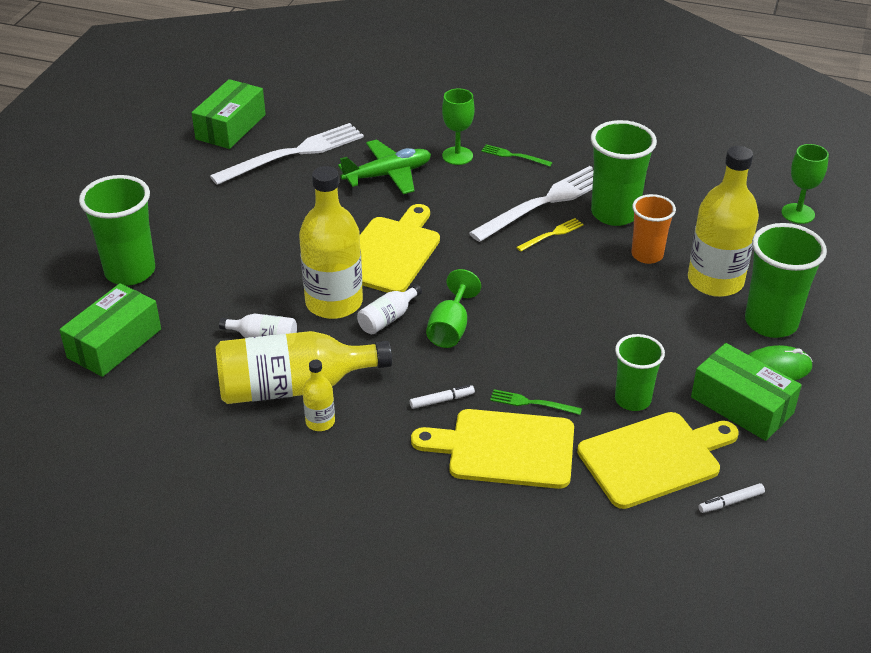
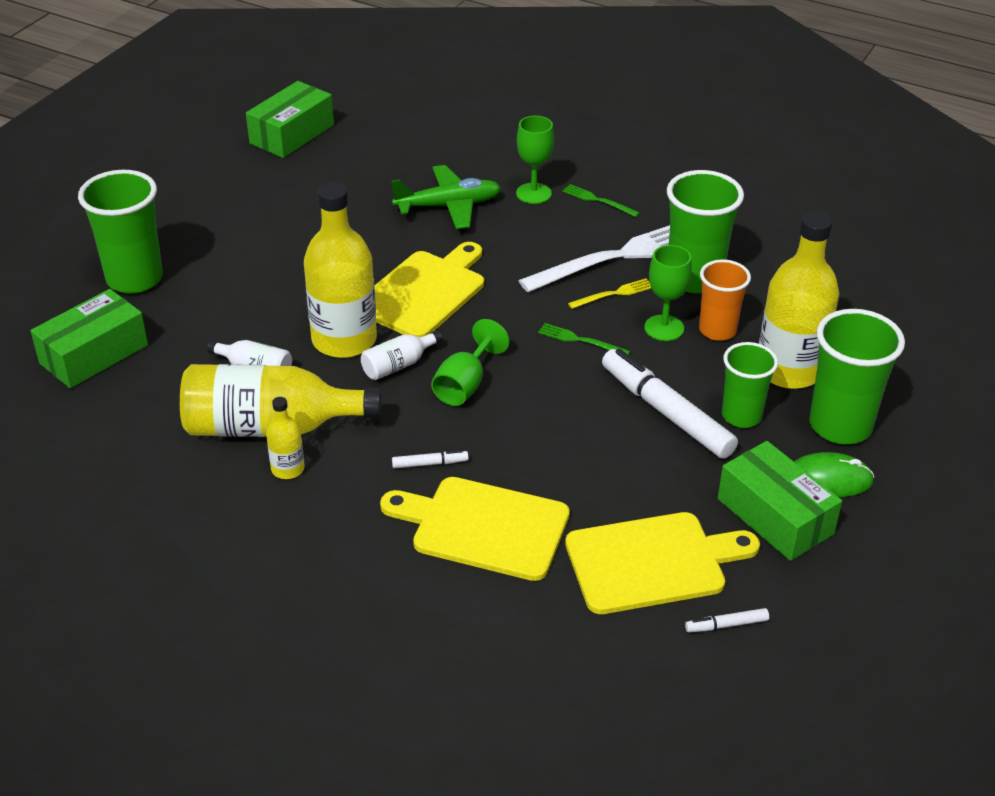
camera: 10 degrees right, 0 degrees up
(293, 154) = (351, 171): white fork -> none
(532, 403) = (531, 480): green fork -> green fork (580, 340)
(626, 330) = (666, 412): none -> white marker
(632, 400) = (648, 492): green cup -> green cup (741, 416)
(798, 213) = (913, 304): green goblet -> green goblet (664, 328)

